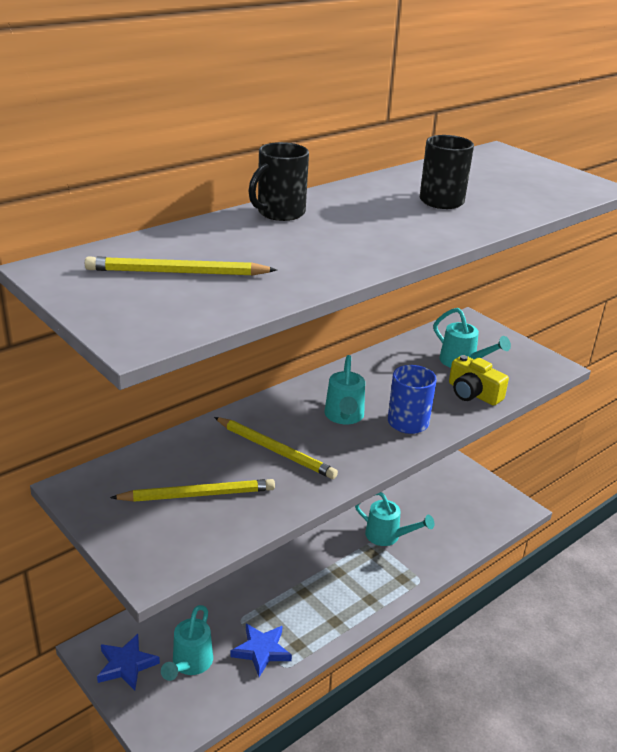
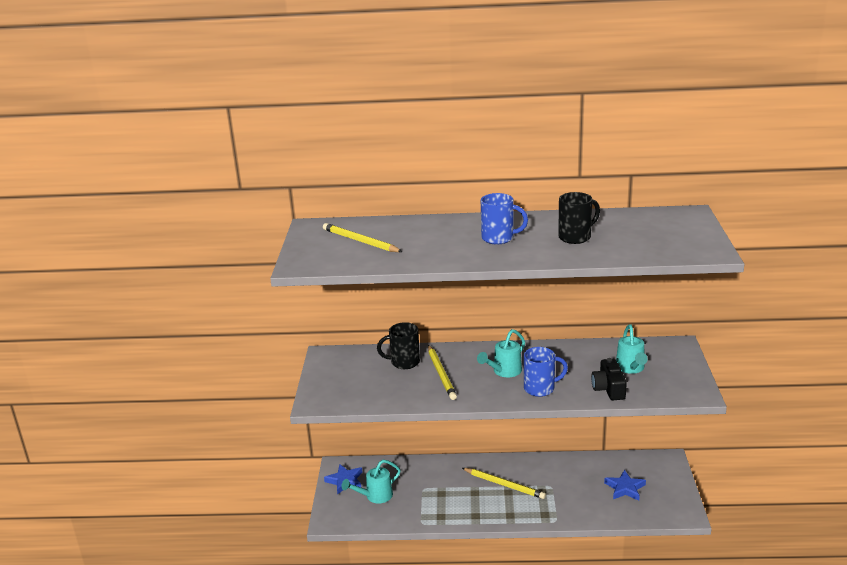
camera: 45 degrees right, 5 degrees down
(197, 495) = (375, 379): yellow pencil -> yellow pencil (504, 485)
(261, 651) = (418, 509): blue star -> blue star (625, 488)
(279, 213) = (463, 222): black mug -> black mug (404, 362)
(360, 222) = (499, 238): none -> blue mug
(387, 536) = (564, 487): turquoise watering can -> none
(473, 393) = (608, 388): yellow camera -> black camera

